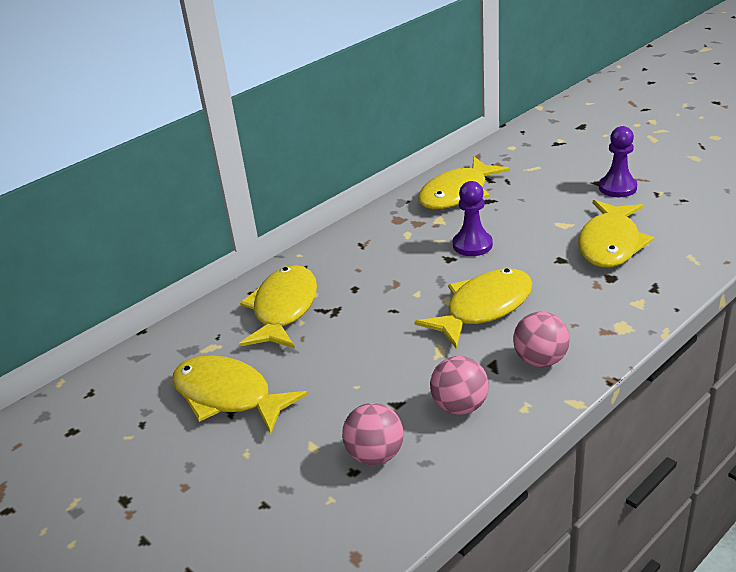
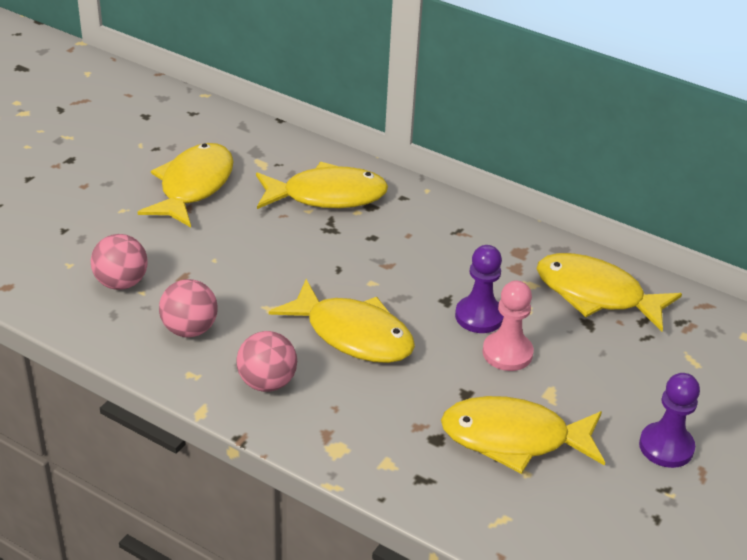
camera: 70 degrees right, 5 degrees up
(517, 237) = (507, 353): none -> pink pawn

